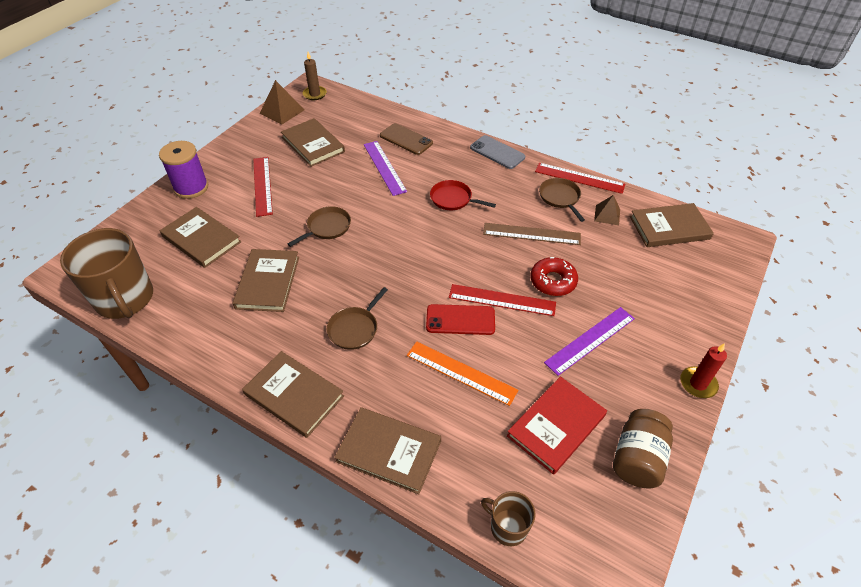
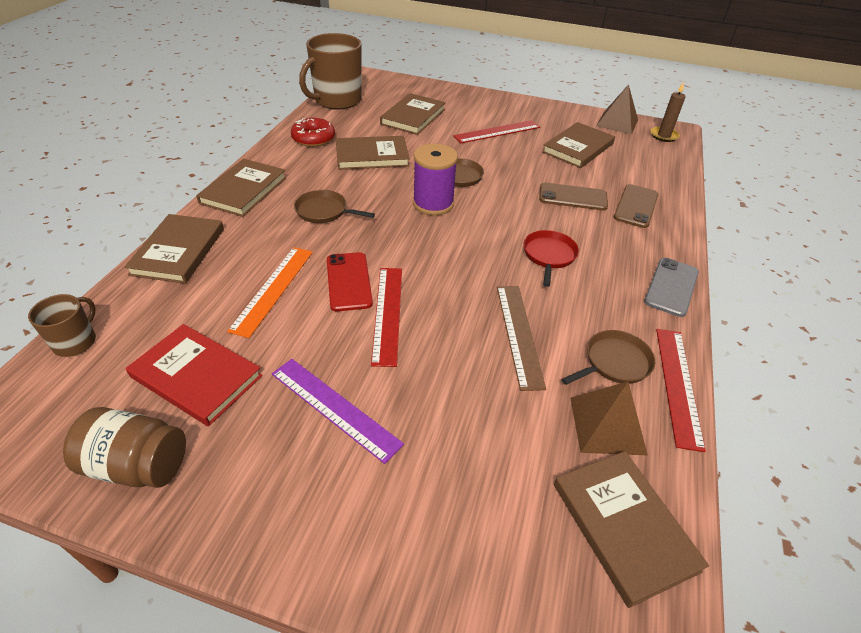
camera: 75 degrees right, 5 degrees down
(191, 187) = (474, 100): purple spool -> purple spool (433, 204)
(384, 167) = (573, 197): purple ruler -> brown phone
(553, 281) = (435, 362): red donut -> red donut (313, 138)
(607, 215) = (607, 425): brown pyramid -> brown pyramid, size x1.55
(698, 384) = (262, 556): red candle -> none

